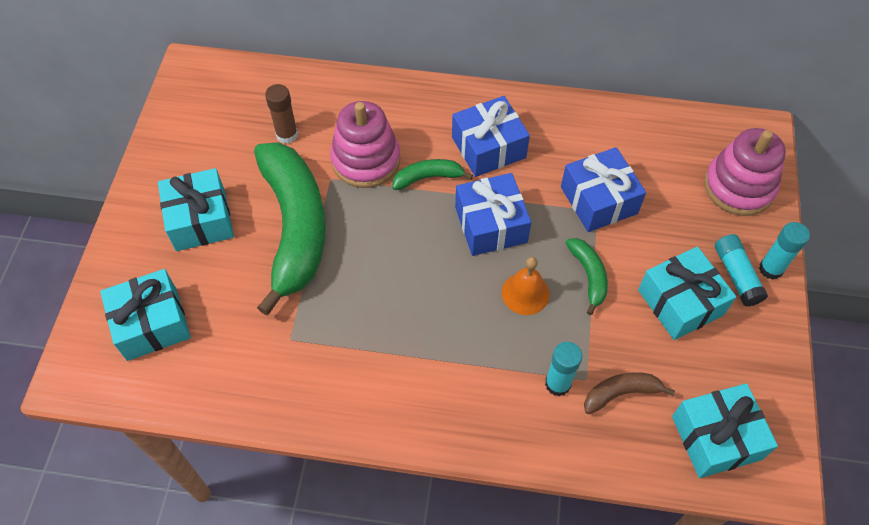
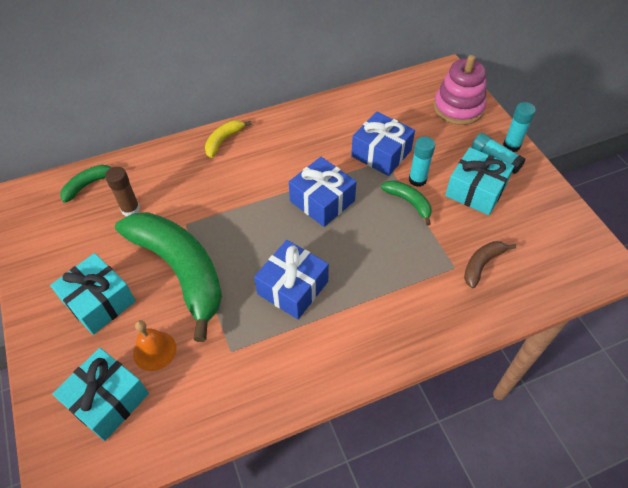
camera: 30 degrees left, 5 degrees down
(366, 160) = (204, 200): pink stacking toy -> none
(428, 177) = (257, 191): green banana -> green banana (88, 185)
(430, 100) = (223, 141): none -> yellow banana
(488, 147) = (285, 153): blue gift -> blue gift (292, 287)
(525, 293) = (376, 233): orange bell -> orange bell (154, 350)
(557, 384) = (439, 280): turquoise glue stick -> turquoise glue stick (417, 180)
(716, 438) = (557, 260): turquoise gift -> none

